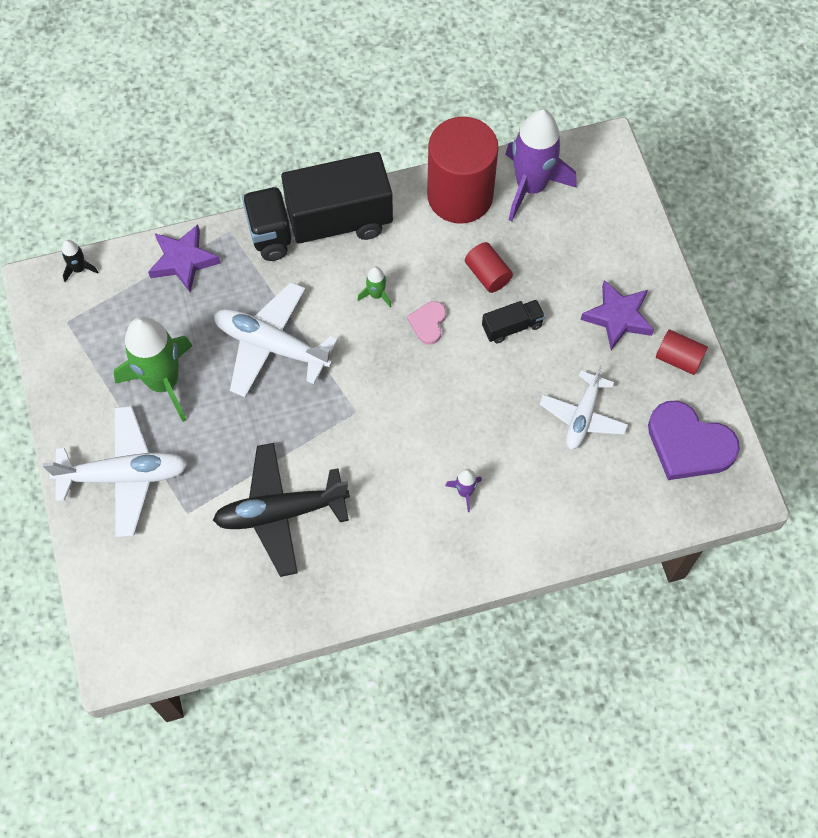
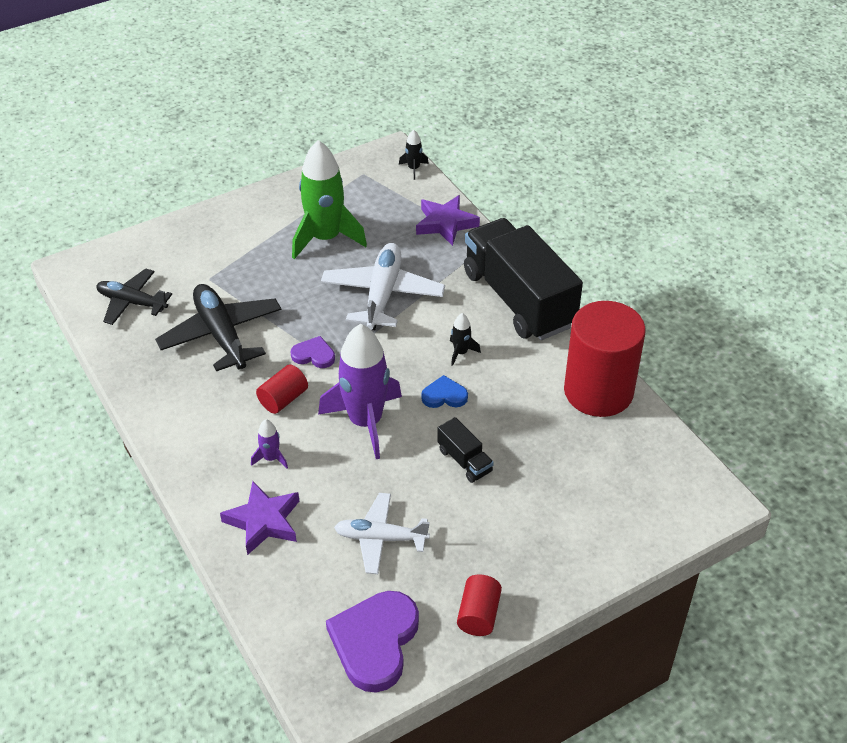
camera: 75 degrees right, 20 degrees down
(124, 476) = (234, 236): white plane -> none
(198, 599) = (132, 302): none -> black plane
(338, 428) = (314, 355): none -> purple heart
(376, 295) = (461, 352): green rocket -> black rocket
(428, 323) = (444, 395): pink heart -> blue heart
(487, 274) = (517, 430): red cylinder -> red cylinder (283, 399)
(531, 186) = (637, 445): purple rocket -> purple rocket (365, 422)
(618, 317) = (509, 549): purple star -> purple star (264, 521)

